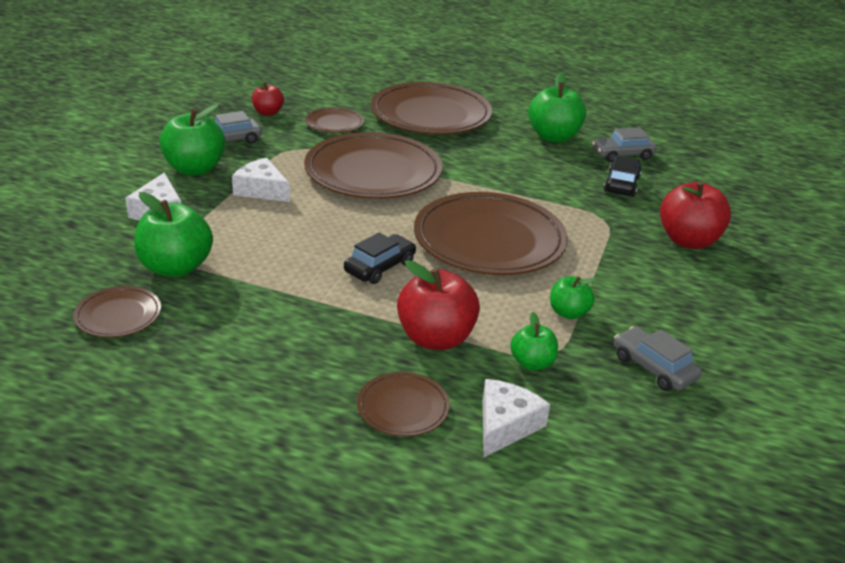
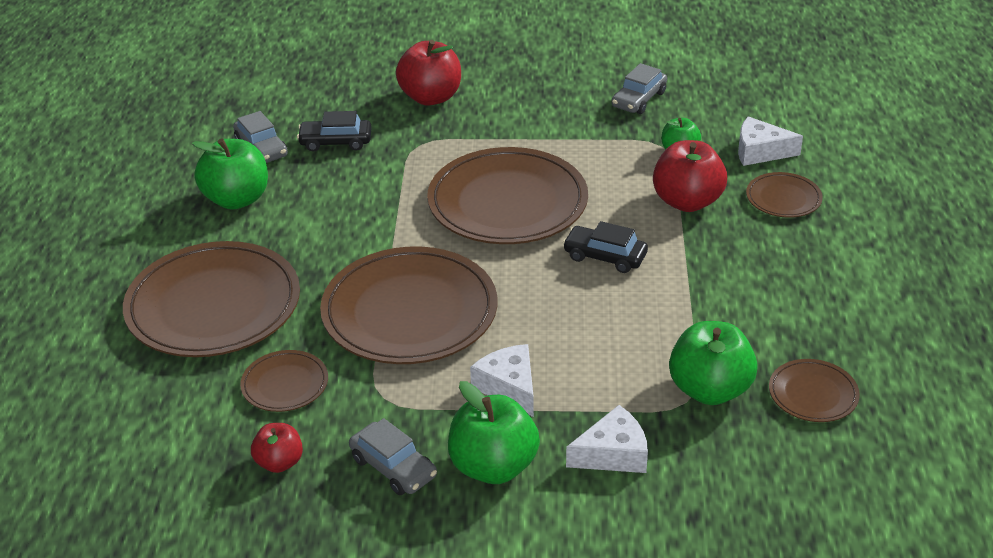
camera: 105 degrees left, 5 degrees up
(261, 190) = (509, 387): white cheese -> white cheese turned 135 degrees clockwise
(568, 313) = (597, 144): green apple -> none

